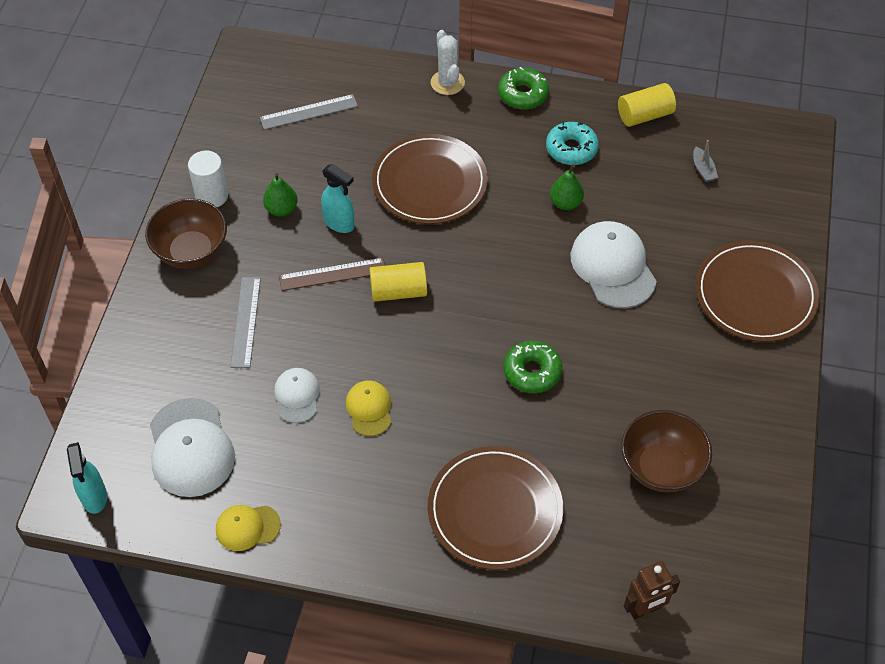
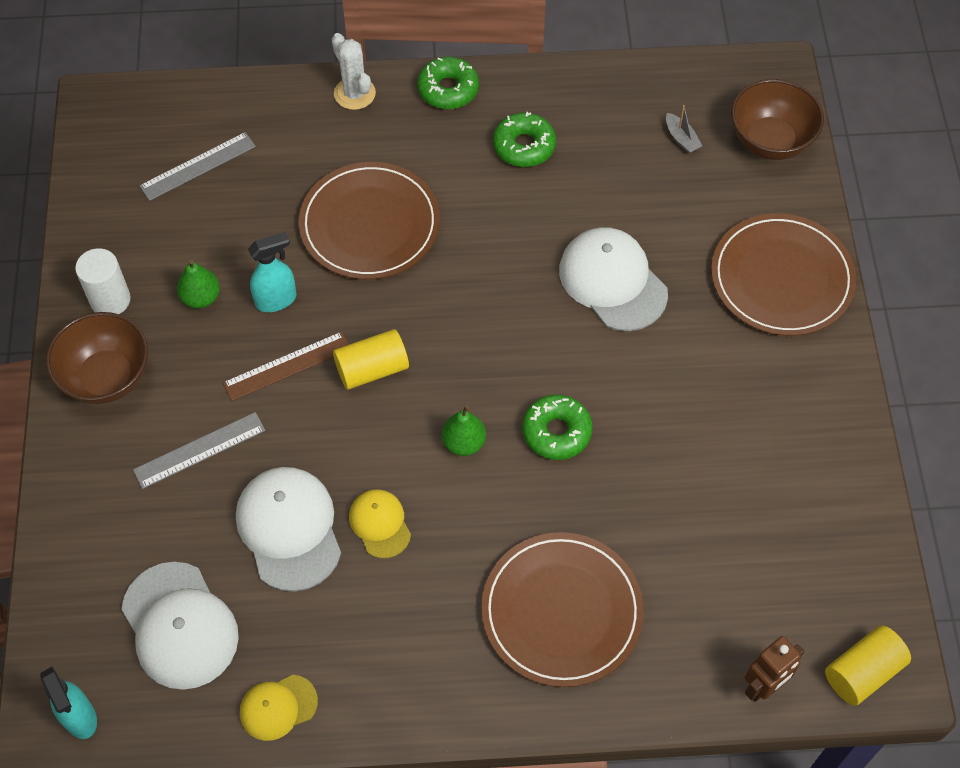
camera: 15 degrees left, 5 degrees up
(245, 321) = (199, 450): grey ruler -> grey ruler turned 75 degrees clockwise
(297, 396) = (289, 529): white cap -> white cap, size x1.77
(339, 223) = (276, 300): turquoise spray bottle -> turquoise spray bottle turned 45 degrees counterclockwise
(565, 203) = (536, 215): green pear -> green pear (464, 443)
(571, 149) = (524, 146): turquoise donut -> green donut
(644, 115) = (596, 86): yellow cylinder -> yellow cylinder (862, 672)
(661, 468) = (734, 512): brown bowl -> brown bowl (770, 141)

